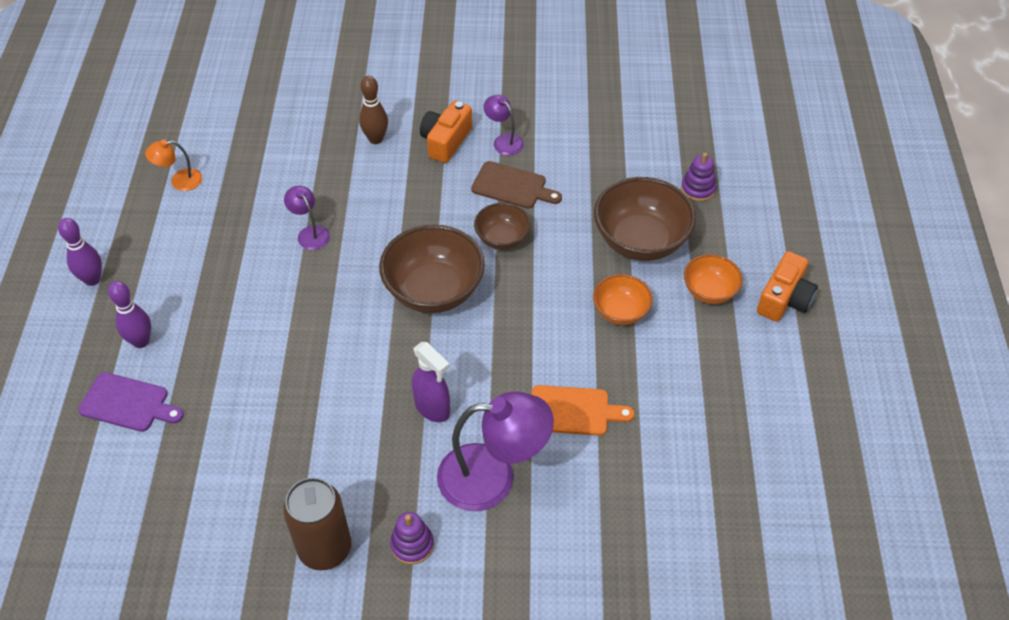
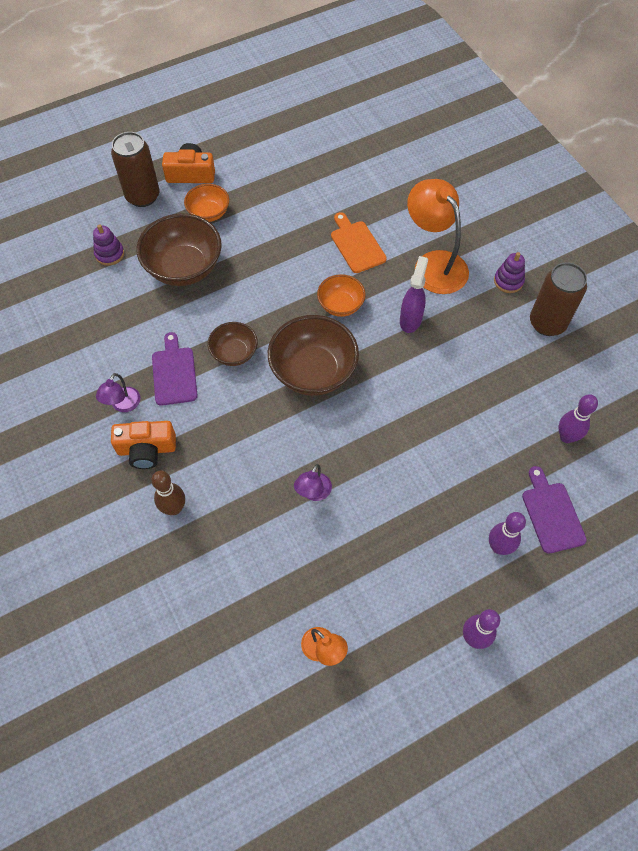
camera: 120 degrees left, 10 degrees up
(184, 470) = (566, 437): none -> purple bowling pin
(493, 477) = (434, 264): purple lamp -> orange lamp
(512, 186) = (174, 373): brown cutting board -> purple cutting board
(620, 312) = (258, 253): orange bowl -> orange bowl (340, 305)
(770, 243) = (143, 196): none -> brown can

